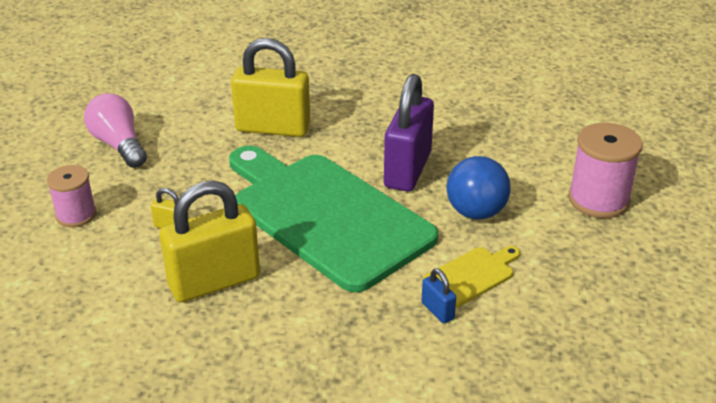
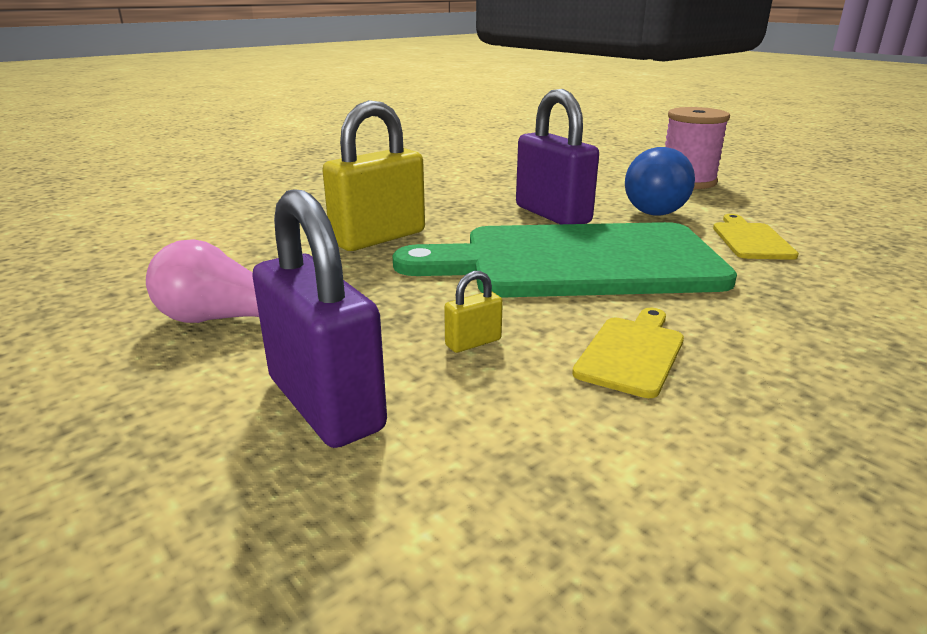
camera: 50 degrees left, 10 degrees down
(76, 215) = (325, 403): pink spool -> purple padlock
(214, 282) = (632, 353): yellow padlock -> yellow cutting board
(437, 311) = (798, 266): blue padlock -> none

